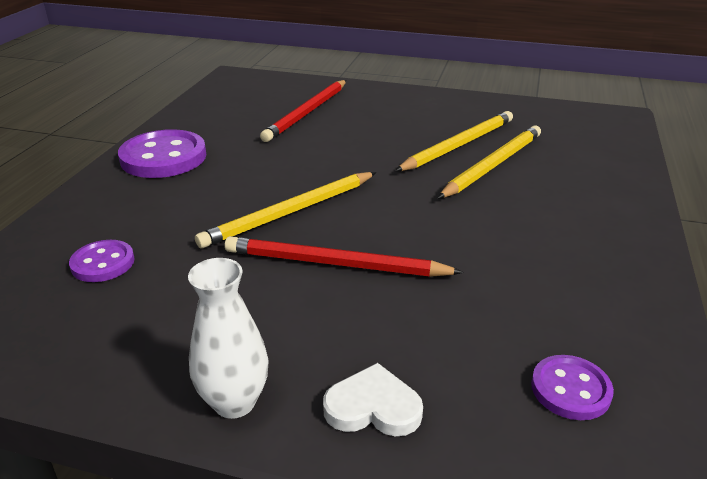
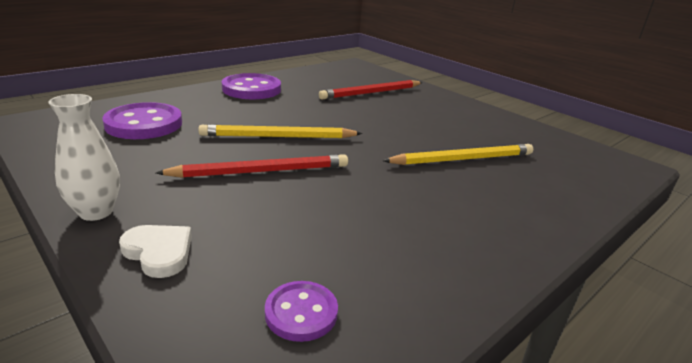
camera: 30 degrees right, 5 degrees down
(103, 263) = (144, 124): purple button -> purple button, size x1.79
(335, 264) = (261, 171): red pencil -> red pencil turned 120 degrees clockwise
(458, 145) = (453, 140): yellow pencil -> none

